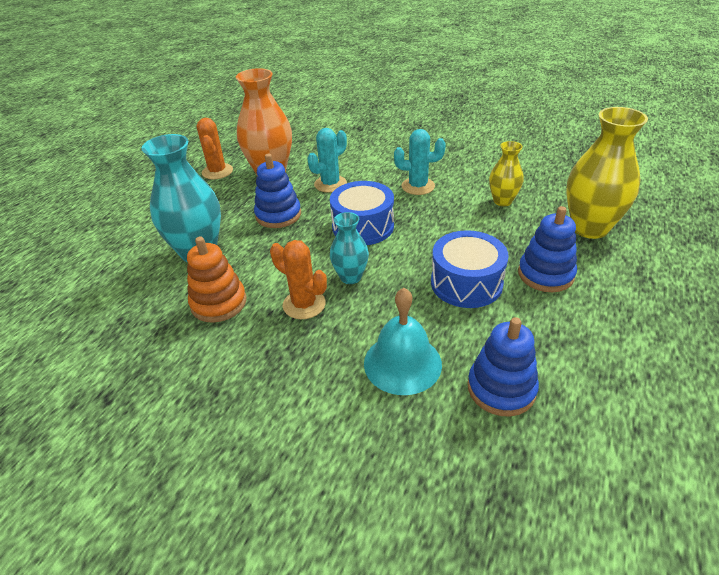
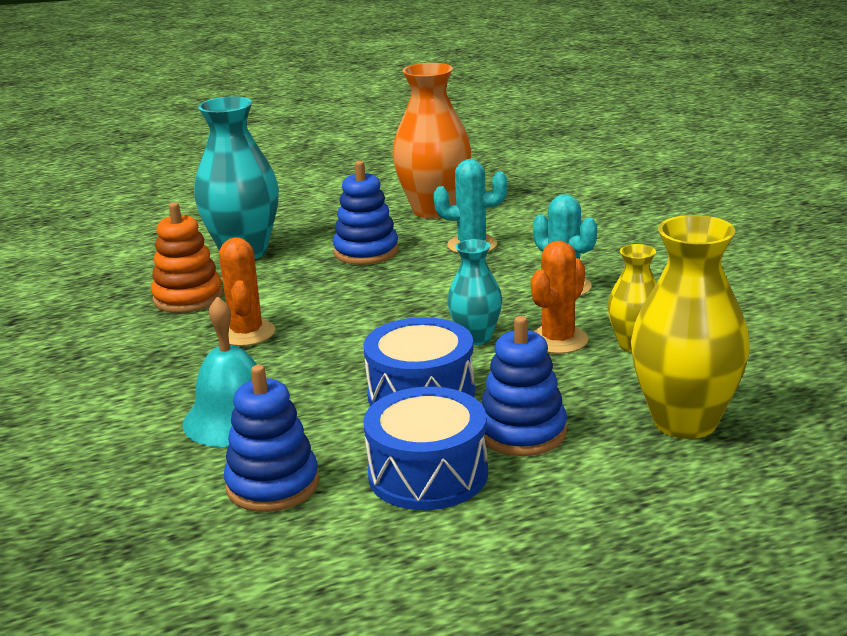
camera: 45 degrees right, 15 degrees down
(217, 171) = (386, 189): orange cactus -> orange cactus (558, 340)
(350, 277) = (326, 333): turquoise vase -> turquoise vase (476, 338)
(363, 226) = (424, 297): blue drum -> blue drum (428, 474)

